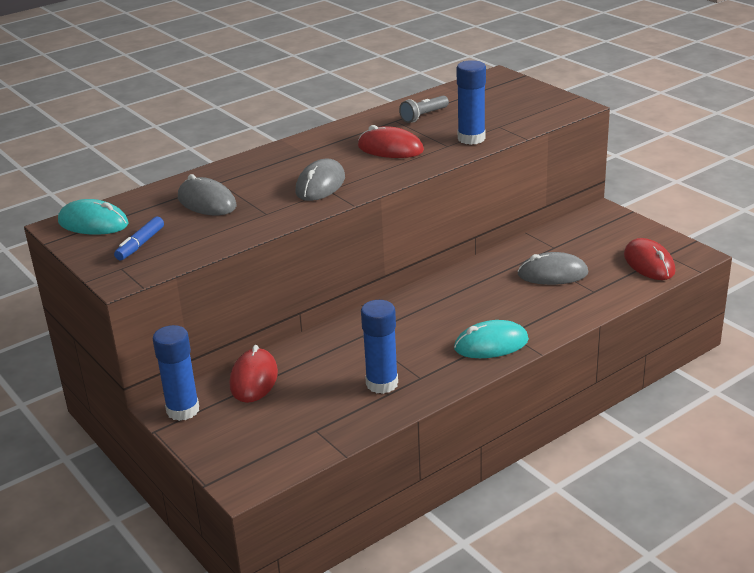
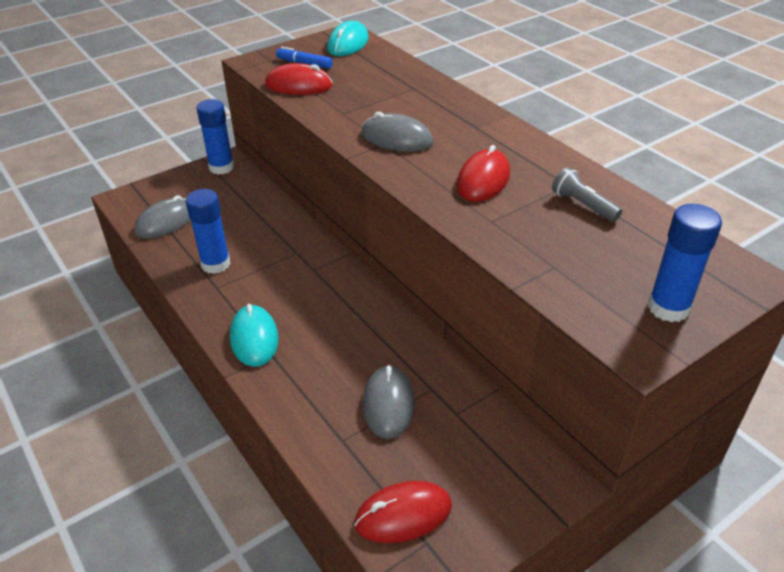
camera: 90 degrees right, 10 degrees up
(207, 202) = (373, 85): grey mouse -> grey mouse (166, 222)
(254, 379) = (249, 196): red mouse -> red mouse (298, 85)
(471, 138) = (511, 240): blue glue stick -> blue glue stick (668, 308)

